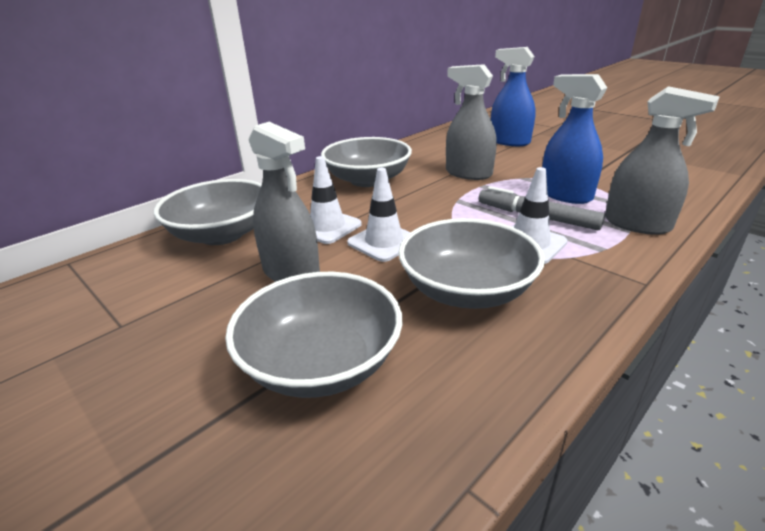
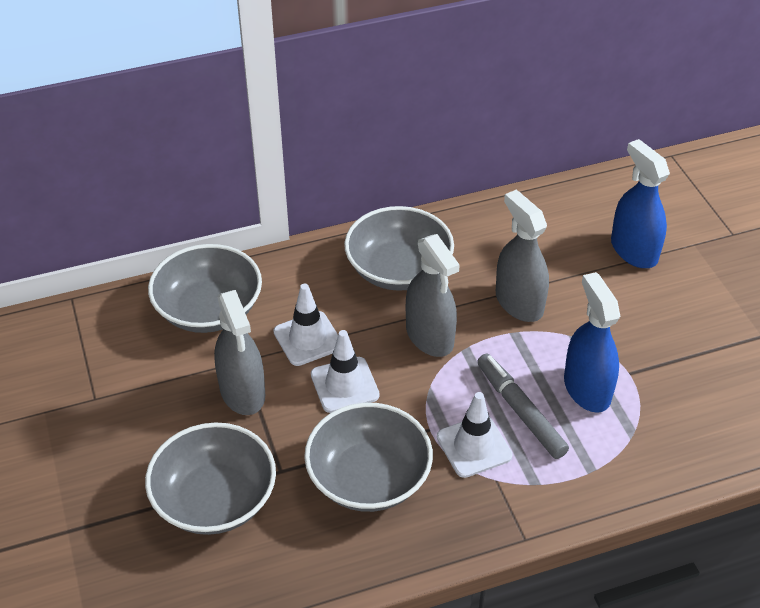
camera: 25 degrees right, 15 degrees up
(637, 224) = (608, 466): grey spray bottle -> grey spray bottle (429, 336)

